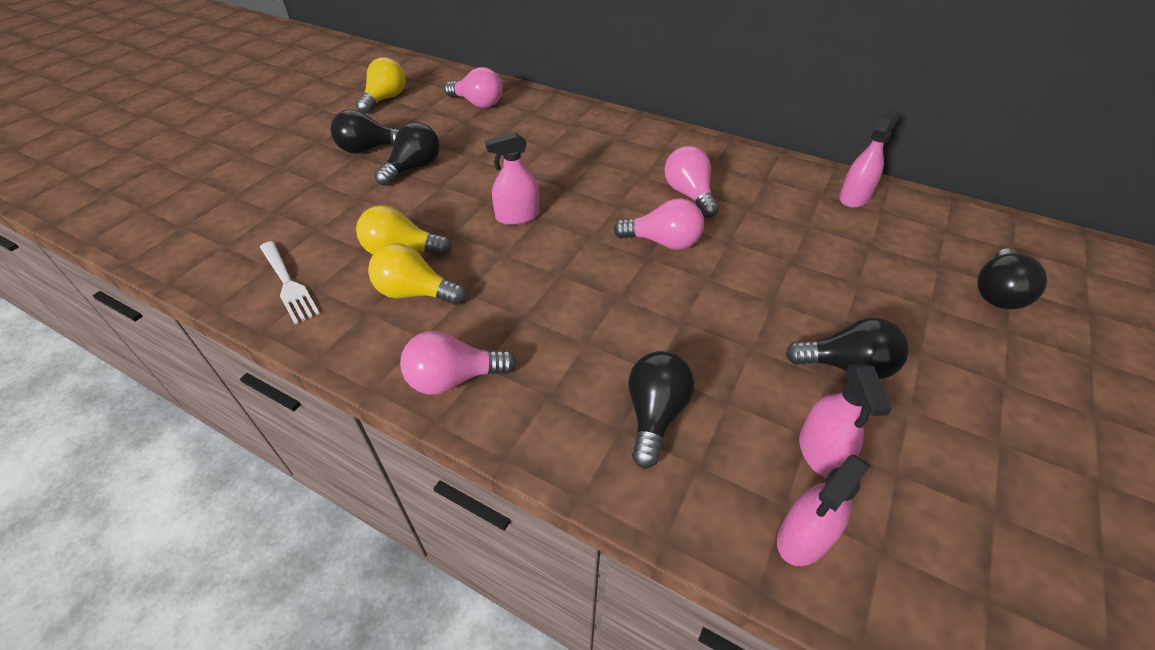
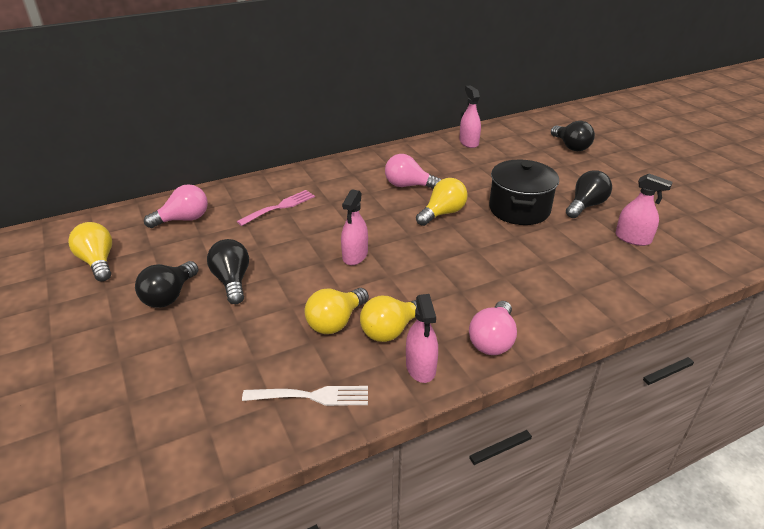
camera: 55 degrees left, 10 degrees down
(551, 138) = (280, 207): none -> pink fork
(655, 415) = (577, 276): black light bulb -> none
(663, 242) = (442, 213): pink light bulb -> yellow light bulb
(751, 301) = (519, 209): none -> black pot
(803, 537) = (676, 266): pink spray bottle -> pink spray bottle (420, 367)

